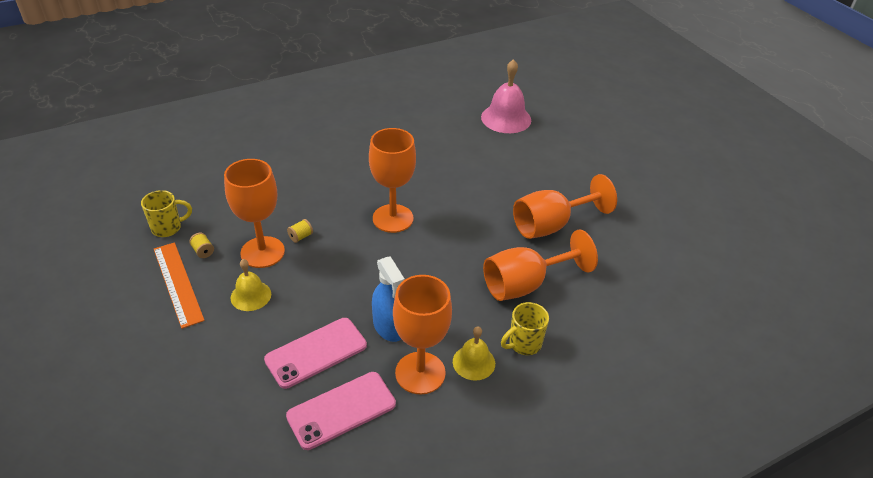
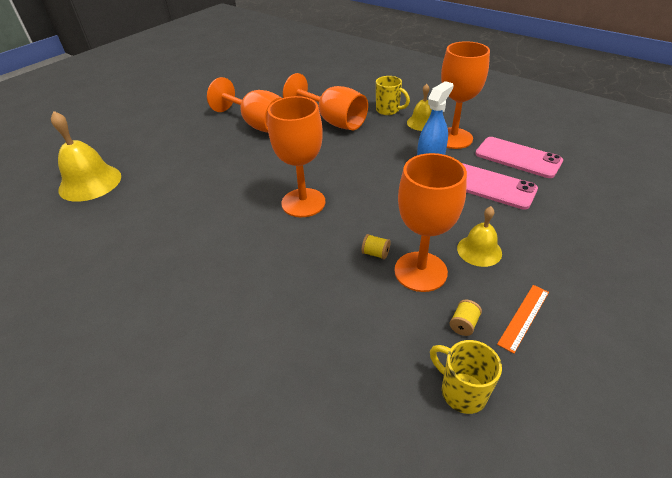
camera: 110 degrees left, 0 degrees up
(177, 283) = (524, 317): orange ruler -> orange ruler, size x0.61
(506, 118) = (90, 182): pink bell -> yellow bell

